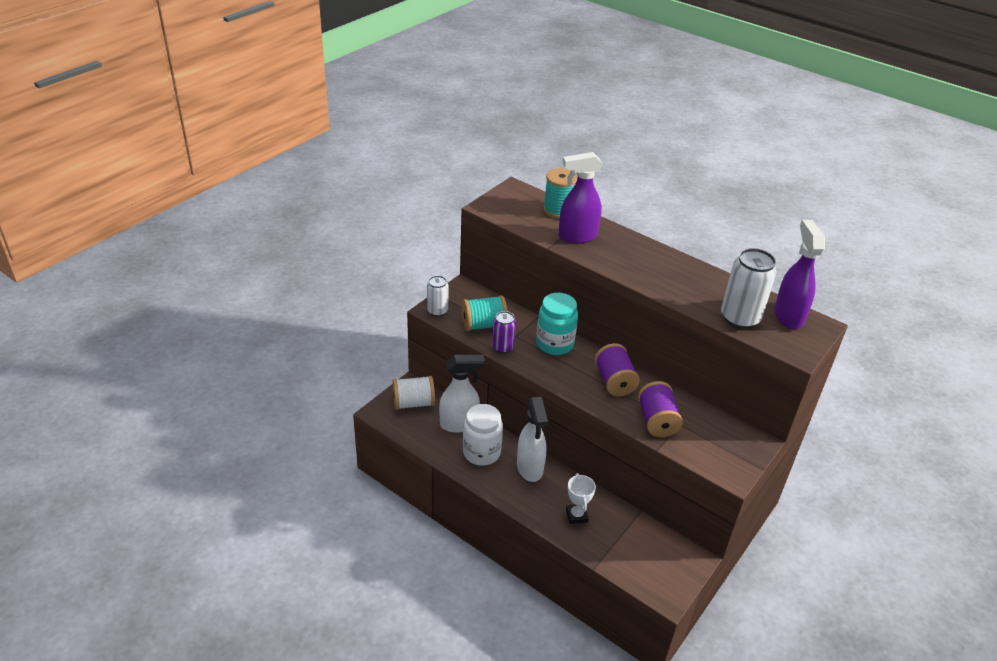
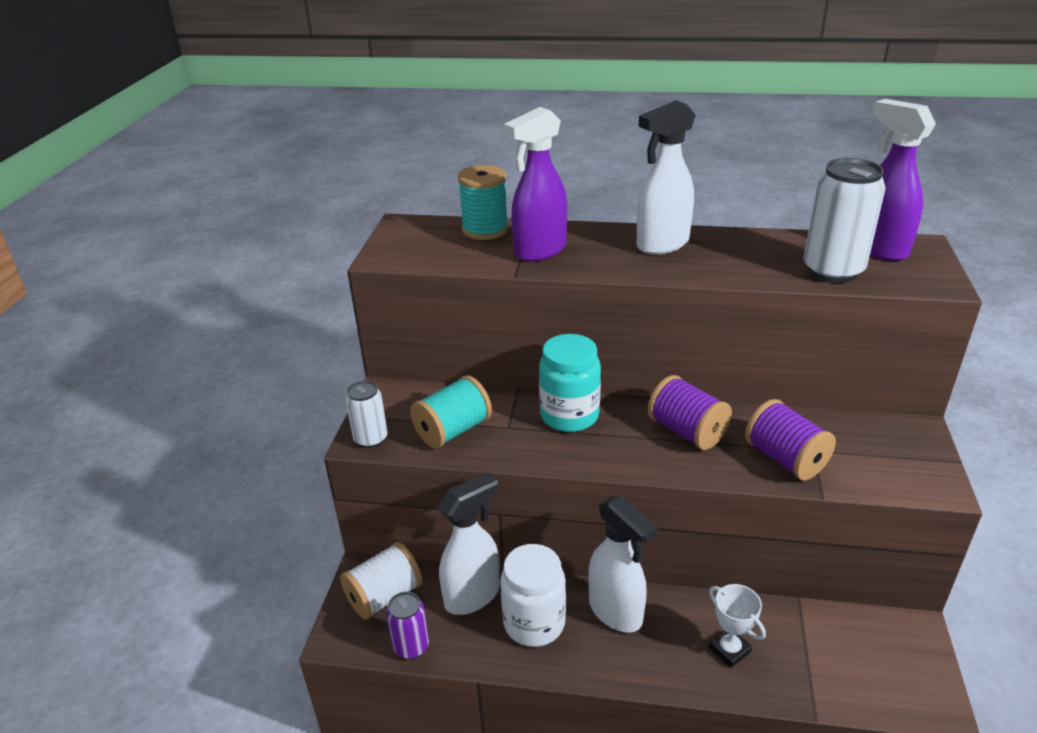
camera: 25 degrees left, 5 degrees down
(503, 347) = (504, 450): purple can -> purple can (411, 646)
(654, 260) = (662, 244): none -> white spray bottle

